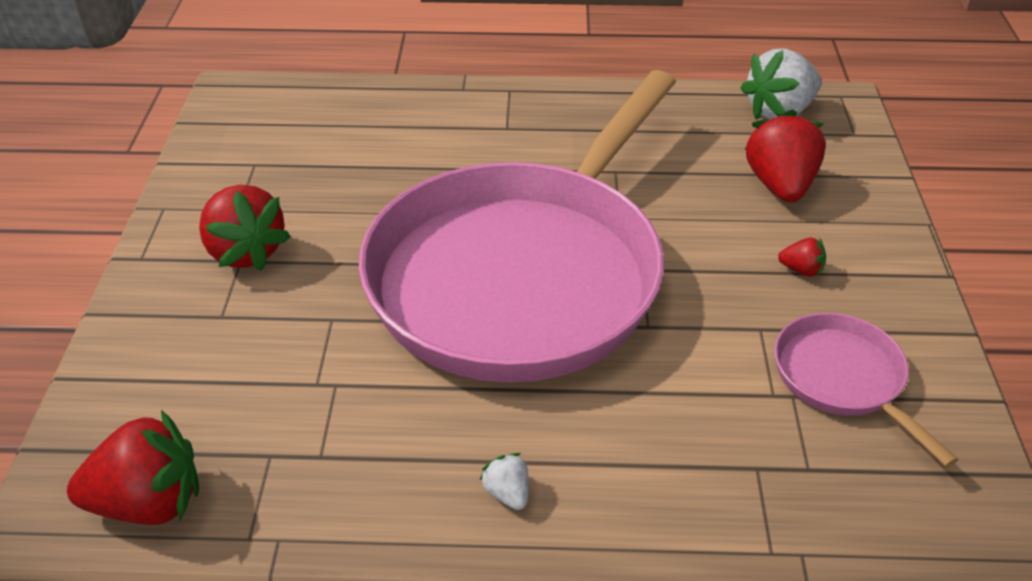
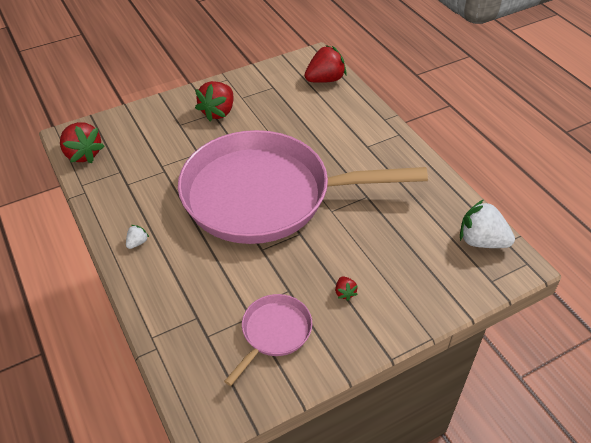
camera: 60 degrees right, 5 degrees up
(780, 185) = (410, 263): red strawberry -> red strawberry (325, 80)

